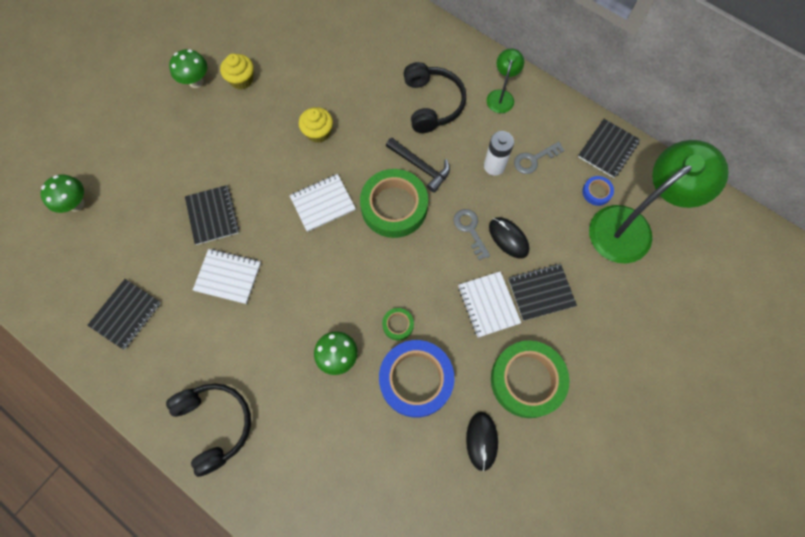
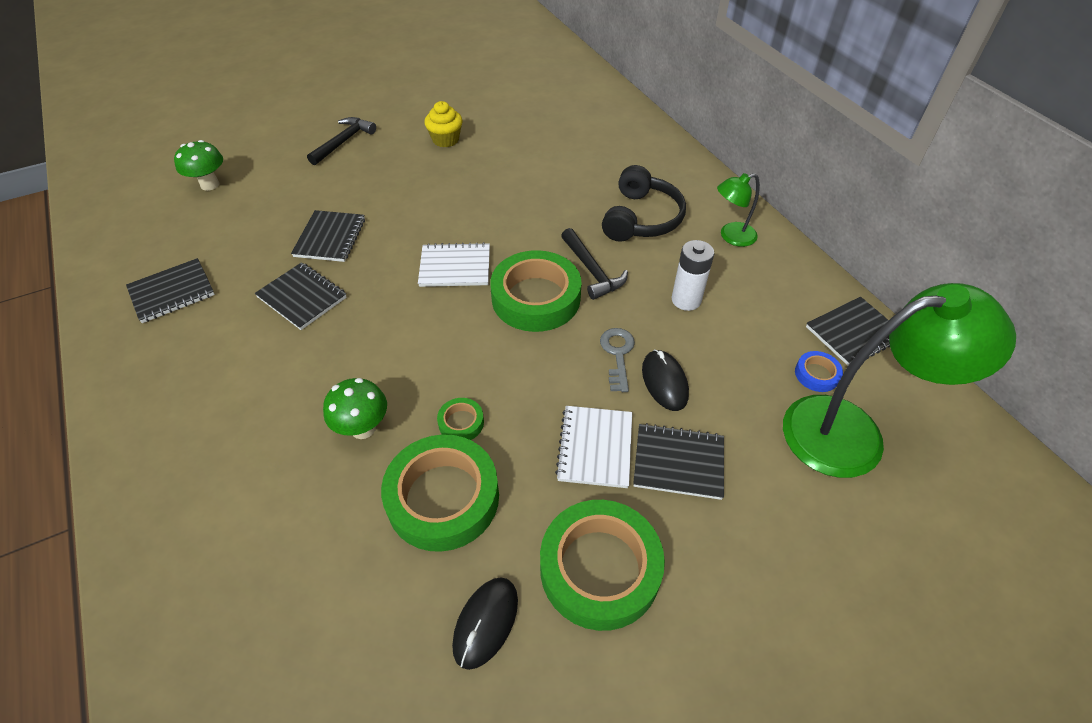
camera: 25 degrees right, 20 degrees down
(157, 115) = (343, 142): none -> black hammer
(196, 81) = (400, 128): green mushroom -> none
(215, 425) = (167, 440): black headphones -> none
(228, 277) = (302, 297): white notebook -> black notebook
(318, 132) = (494, 204): yellow cupcake -> none
(416, 379) = (443, 497): blue tape -> green tape
(501, 96) = (731, 236): green lamp -> green lamp turned 150 degrees counterclockwise
(534, 159) = (743, 310): grey key -> none

